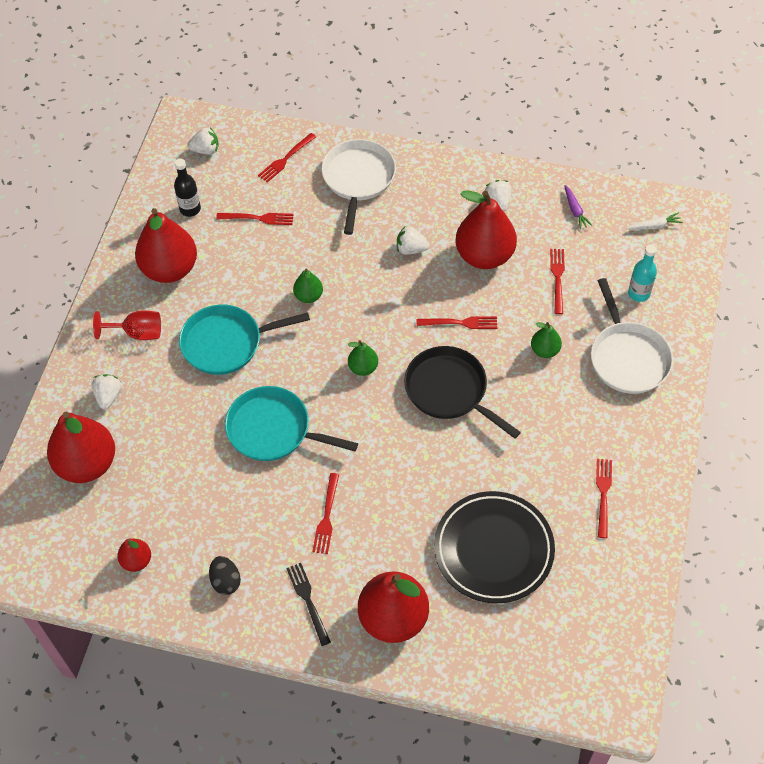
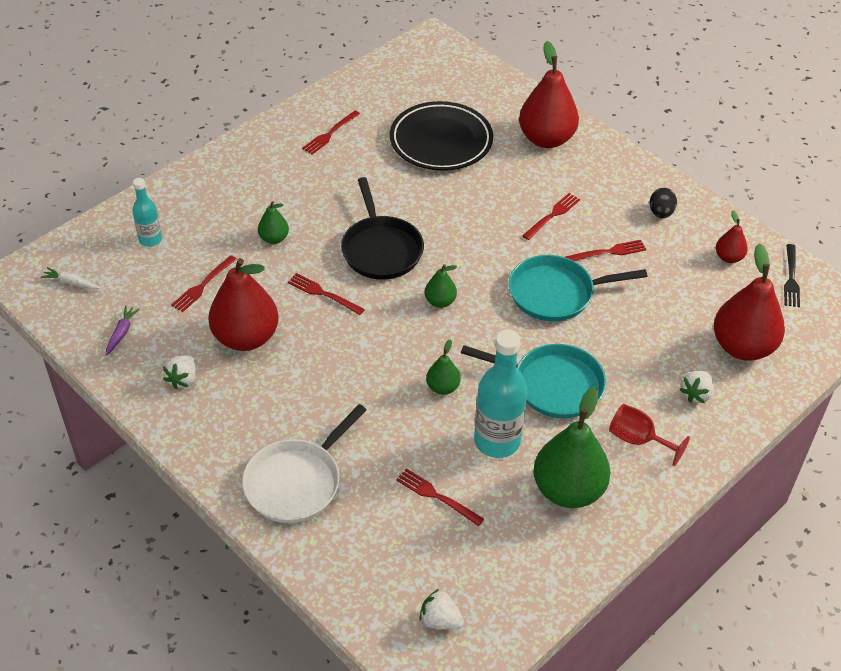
camera: 150 degrees left, 10 degrees down
(170, 269) = (568, 490): red pear -> green pear
(190, 209) = (505, 550): black bottle -> none
(241, 277) = (497, 441): none -> turquoise bottle
(273, 430) = (555, 293): turquoise pan -> turquoise pan turned 120 degrees clockwise
(285, 159) = (356, 552): red fork -> red fork (608, 252)
(308, 600) = (603, 175): black fork -> black fork (791, 278)
(411, 249) = (308, 380): white strawberry -> none
(628, 358) = (214, 201): white pan -> none

